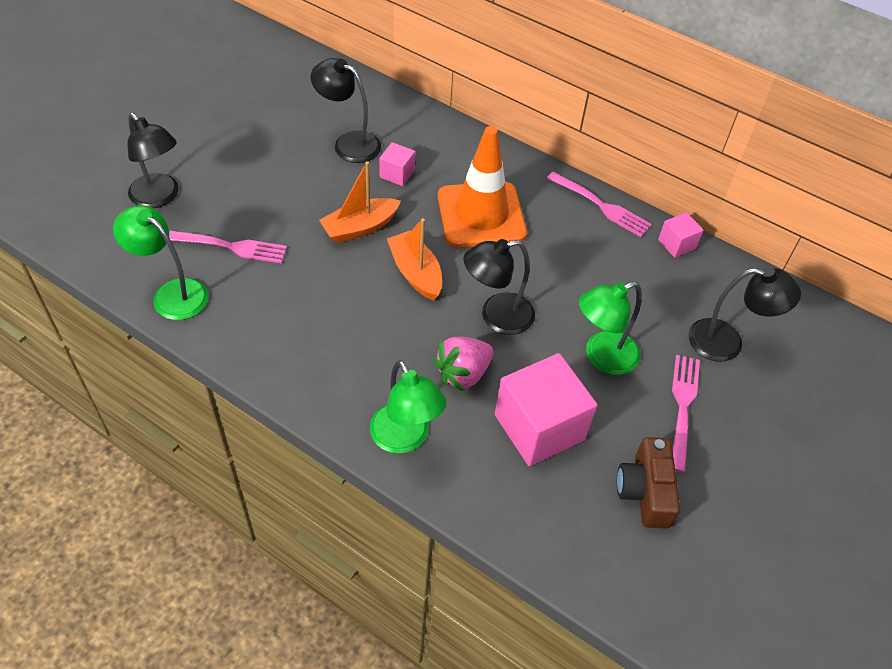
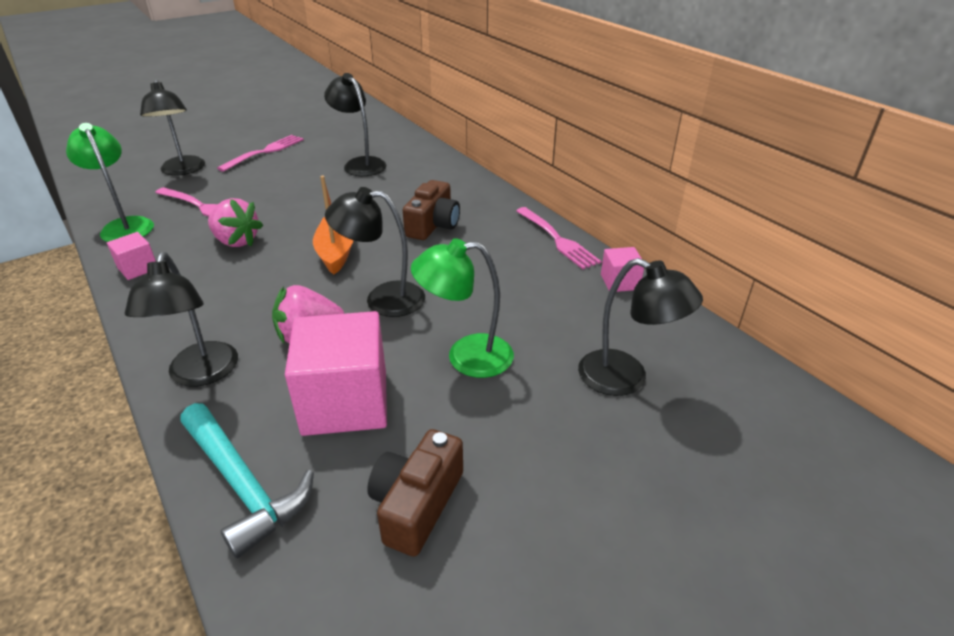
camera: 25 degrees right, 15 degrees down
(308, 284) = (236, 241): none -> pink strawberry
(360, 227) = (317, 214): orange boat -> none
(397, 174) = (382, 187): pink cube -> pink cube (138, 268)
(405, 439) = (201, 375): green lamp -> black lamp
(481, 215) = (433, 225): orange traffic cone -> brown camera
(517, 518) = (243, 484): none -> turquoise hammer
(683, 408) = (527, 428): pink fork -> pink fork (264, 152)

